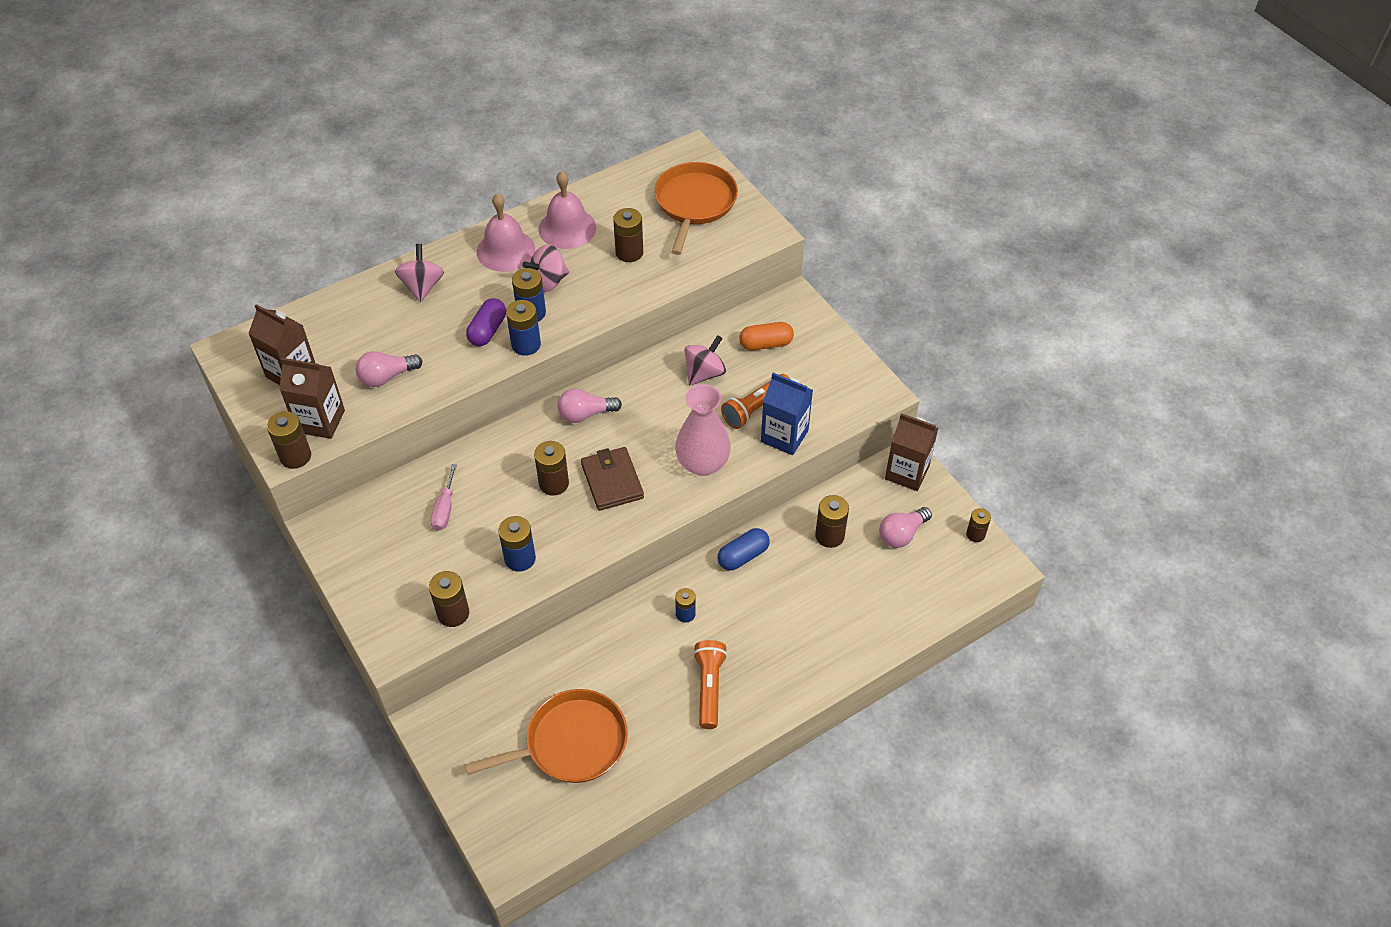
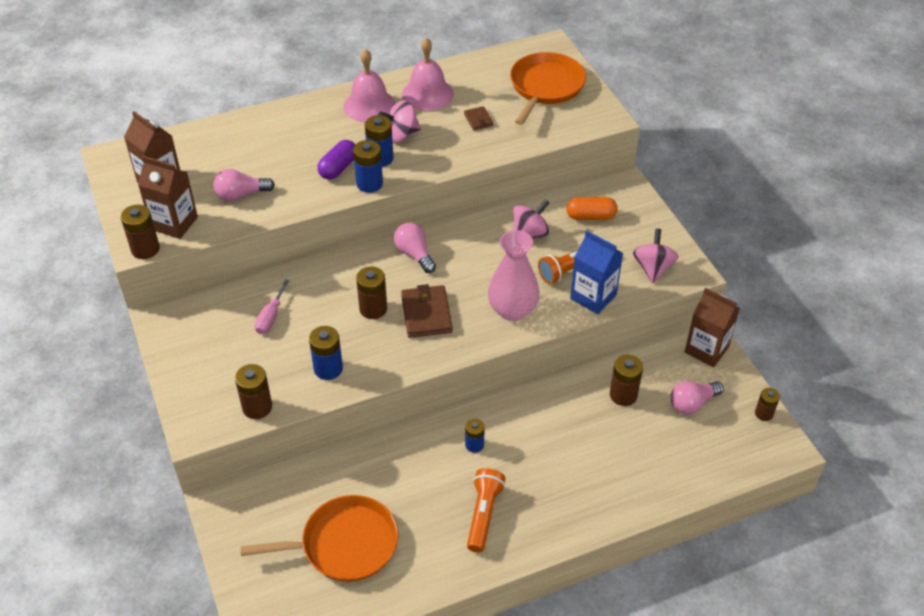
camera: 10 degrees right, 5 degrees down
(422, 286) = (290, 126): pink spinning top -> pink spinning top (653, 268)
(585, 414) = (414, 254): pink light bulb -> pink light bulb turned 60 degrees clockwise
(629, 252) = (478, 120): brown battery -> brown wallet
(743, 556) = (538, 401): blue capsule -> none

